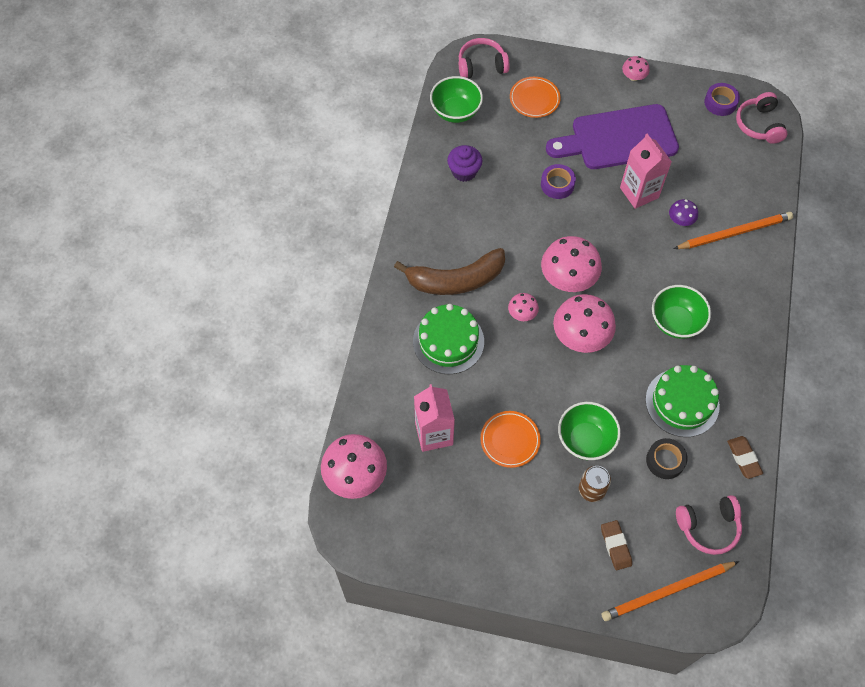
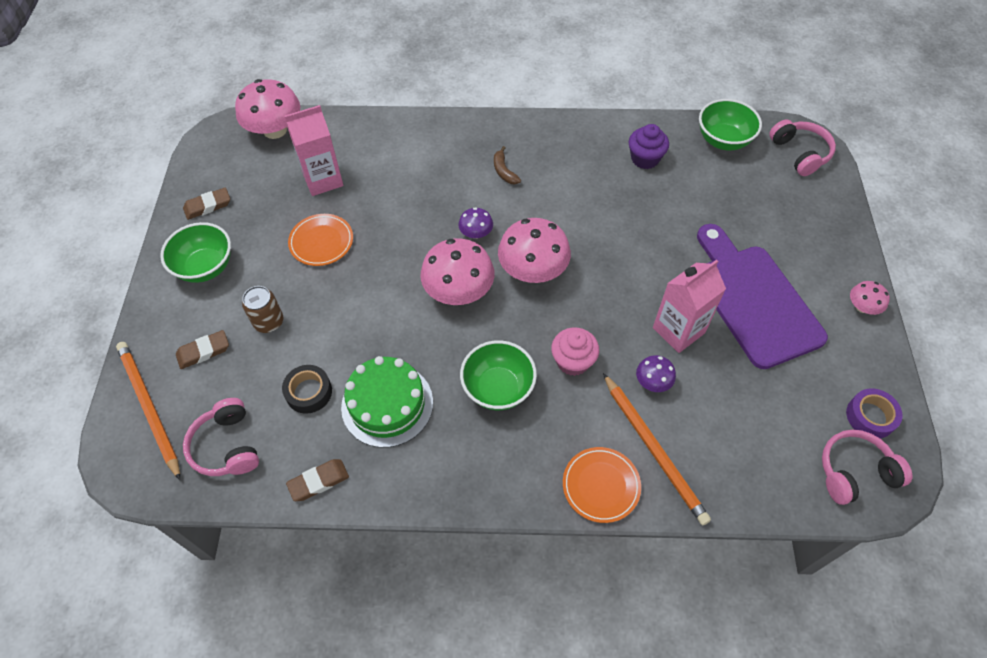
camera: 80 degrees right, 5 degrees down
(446, 543) = (208, 206): none -> brown eraser
(448, 341) = (429, 176): green cake -> none
(455, 280) = (504, 171): brown banana -> brown banana, size x0.41
(522, 313) = (476, 233): pink mushroom -> purple mushroom
(534, 99) = (775, 208): orange plate -> orange plate (601, 486)
(557, 184) = (659, 245): purple tape -> none
(585, 439) = (328, 309): green bowl -> green bowl (205, 267)
(658, 267) = (573, 361): none -> pink cupcake

